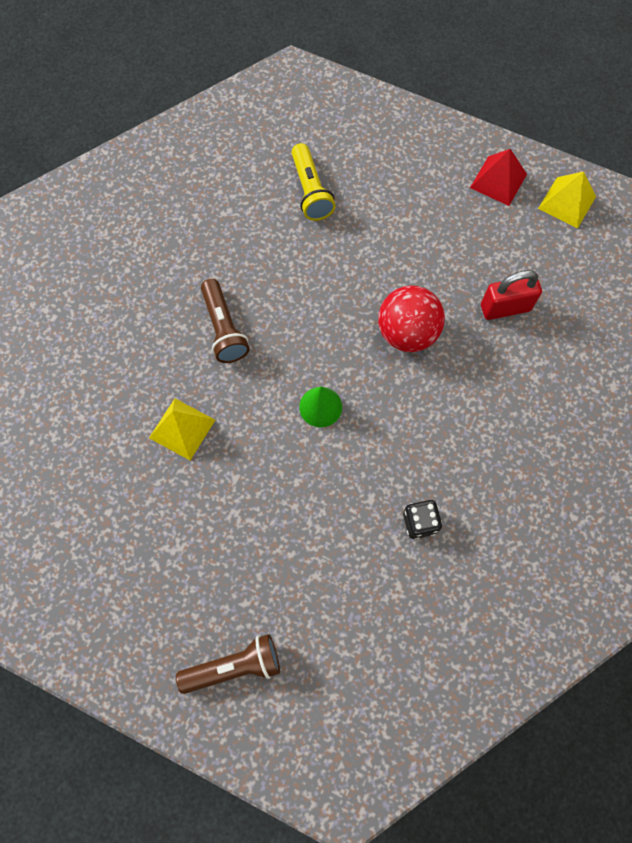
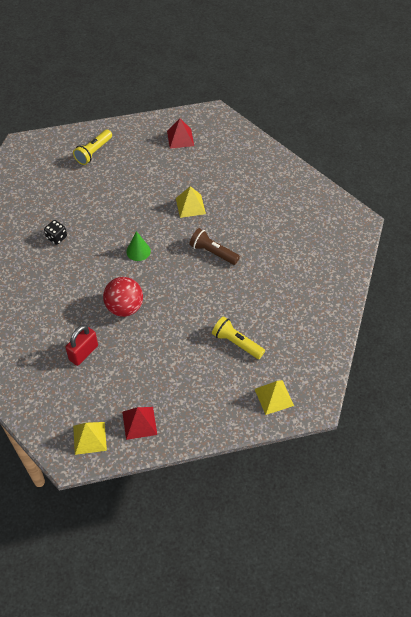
camera: 140 degrees right, 15 degrees down
(72, 579) = (180, 138): none -> red pyramid
(234, 666) = (93, 152): brown flashlight -> yellow flashlight
(327, 108) = (274, 397): none -> yellow pyramid

